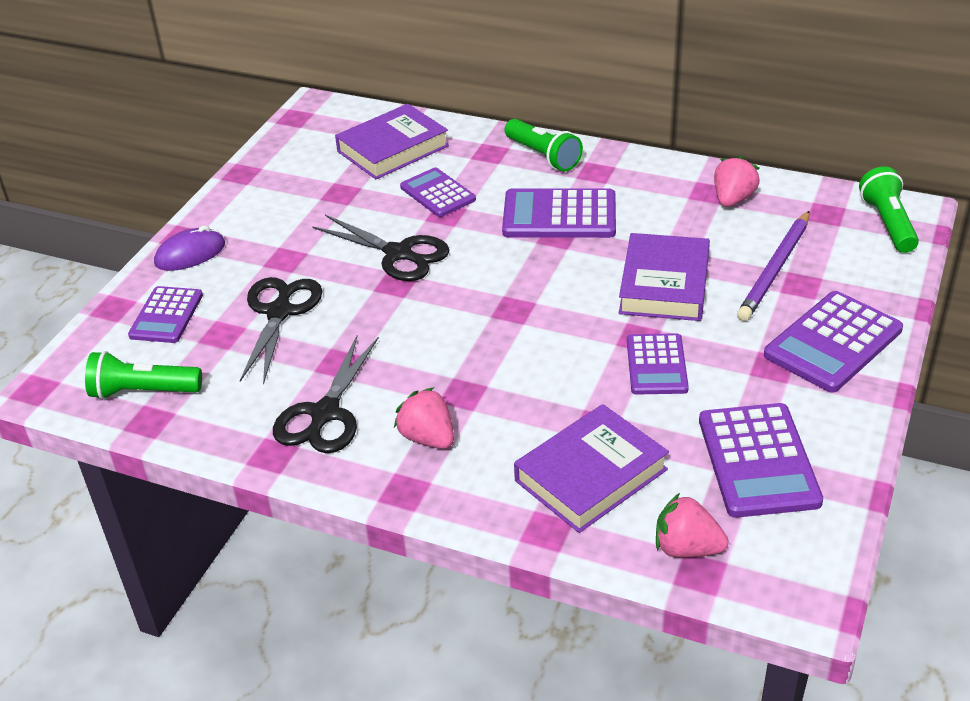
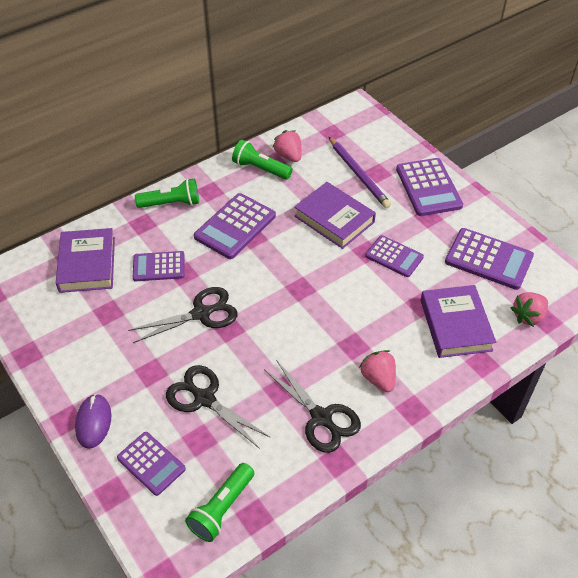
camera: 60 degrees left, 10 degrees up
(428, 438) = (378, 378): pink strawberry -> pink strawberry turned 75 degrees clockwise
(887, 223) = (359, 119): green flashlight -> green flashlight (260, 169)

